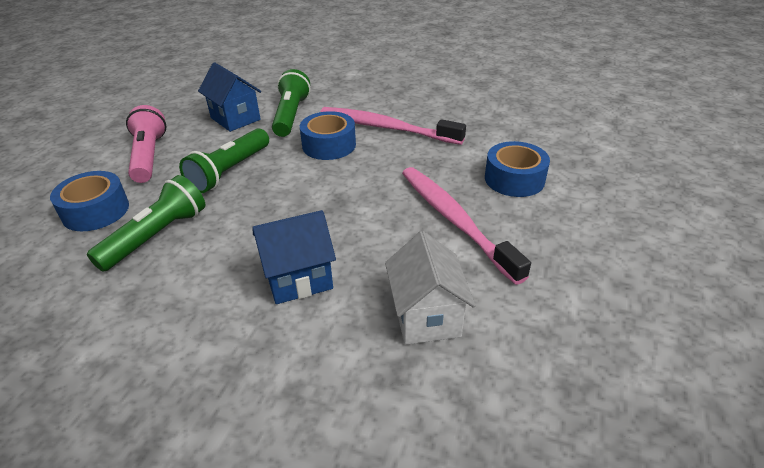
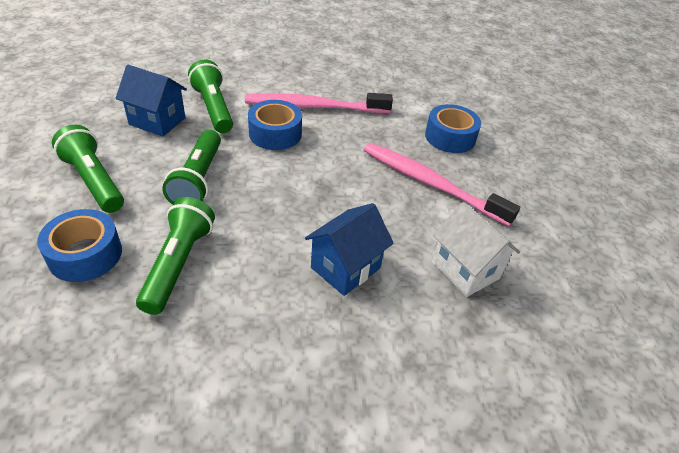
camera: 30 degrees left, 5 degrees up
(149, 156) = (94, 181): pink flashlight -> green flashlight

